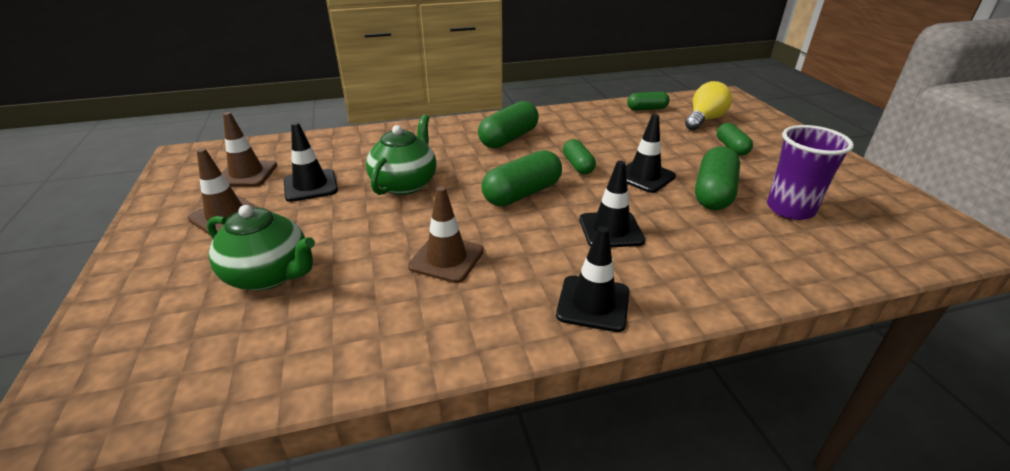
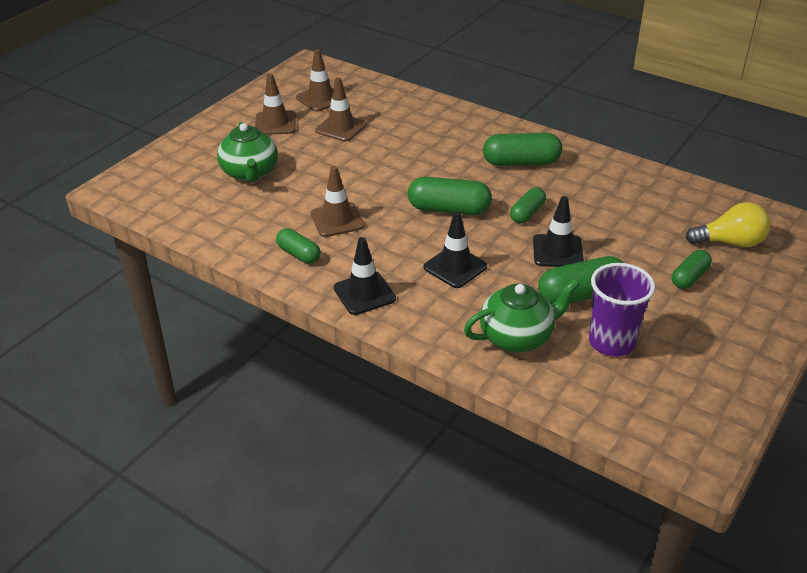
camera: 50 degrees right, 5 degrees up
(310, 186) = (341, 128): black traffic cone -> brown traffic cone
(405, 184) = (392, 158): green teapot -> green teapot (517, 337)
(647, 109) = (699, 202): green capsule -> green capsule (298, 254)

